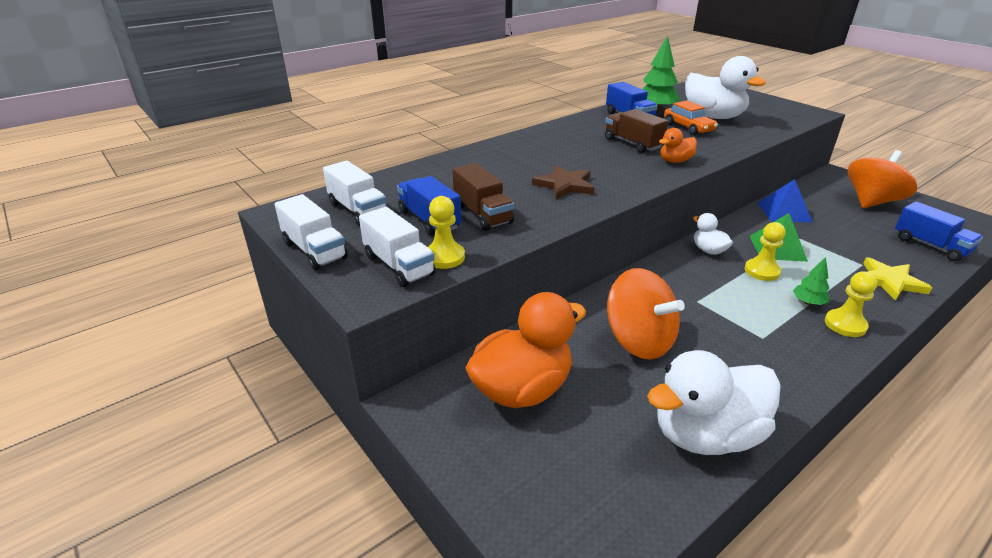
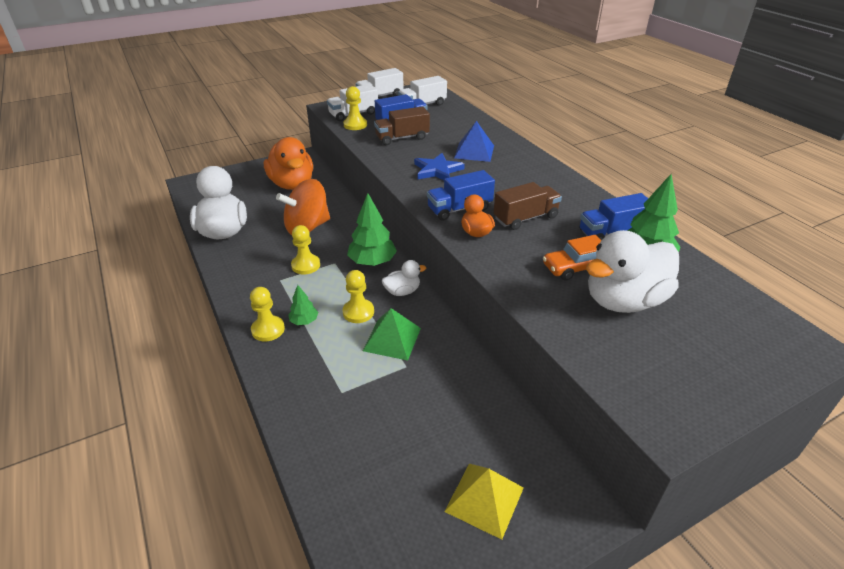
camera: 100 degrees right, 5 degrees up
(565, 185) = (437, 170): brown star -> blue star
(675, 275) = (372, 262): none -> green tree
(719, 322) = (306, 265): none -> yellow pawn
(784, 212) = (467, 380): blue pyramid -> blue pyramid (474, 151)
(871, 202) = (484, 499): orange spinning top -> yellow pyramid
(889, 281) = (306, 396): yellow star -> none
(930, 246) = (353, 488): blue truck -> blue truck (459, 209)

